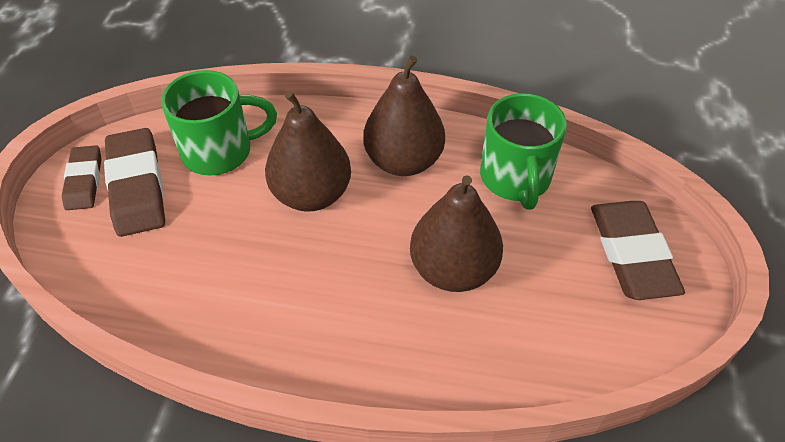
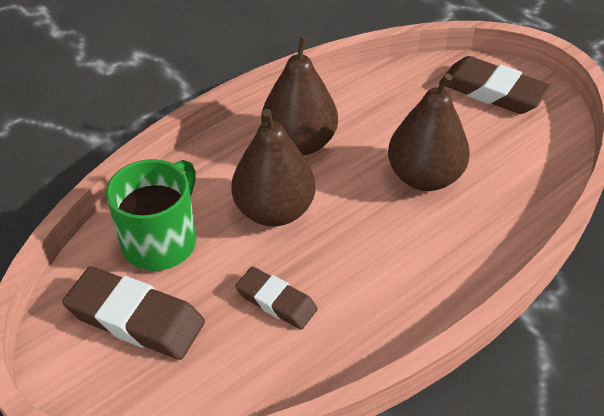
camera: 50 degrees left, 5 degrees down
(84, 181) = (82, 355): brown eraser -> brown eraser (276, 301)
(515, 179) = (378, 101): green mug -> none

